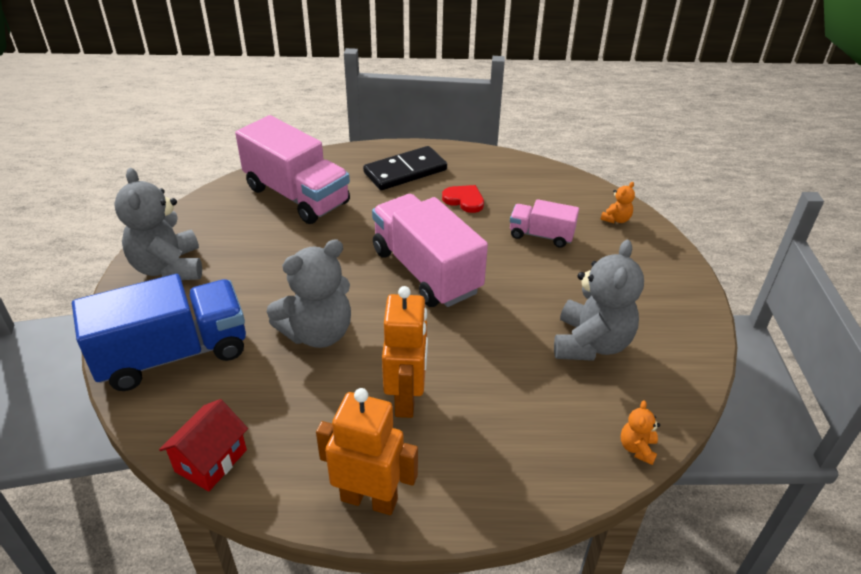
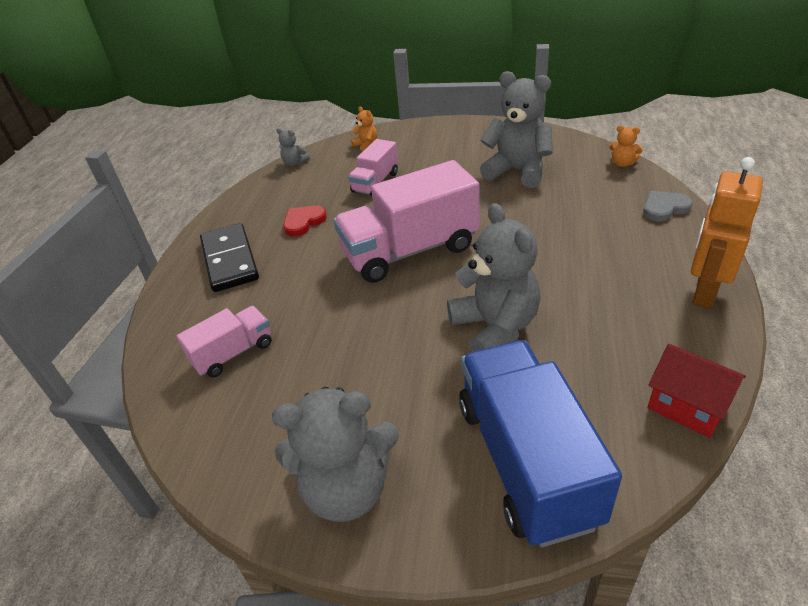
camera: 75 degrees left, 0 degrees up
(297, 196) = (233, 353): pink truck -> pink truck, size x0.52
(406, 398) = (585, 268): orange robot -> none
(533, 482) = (664, 208): none -> grey heart
(566, 178) = (294, 163): none -> grey teddy bear

